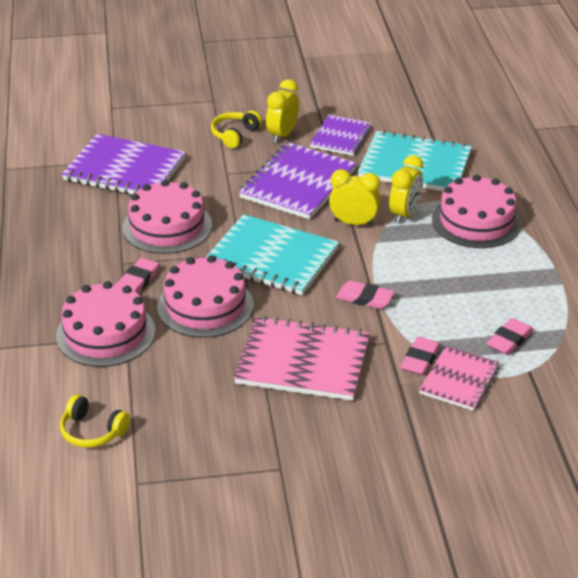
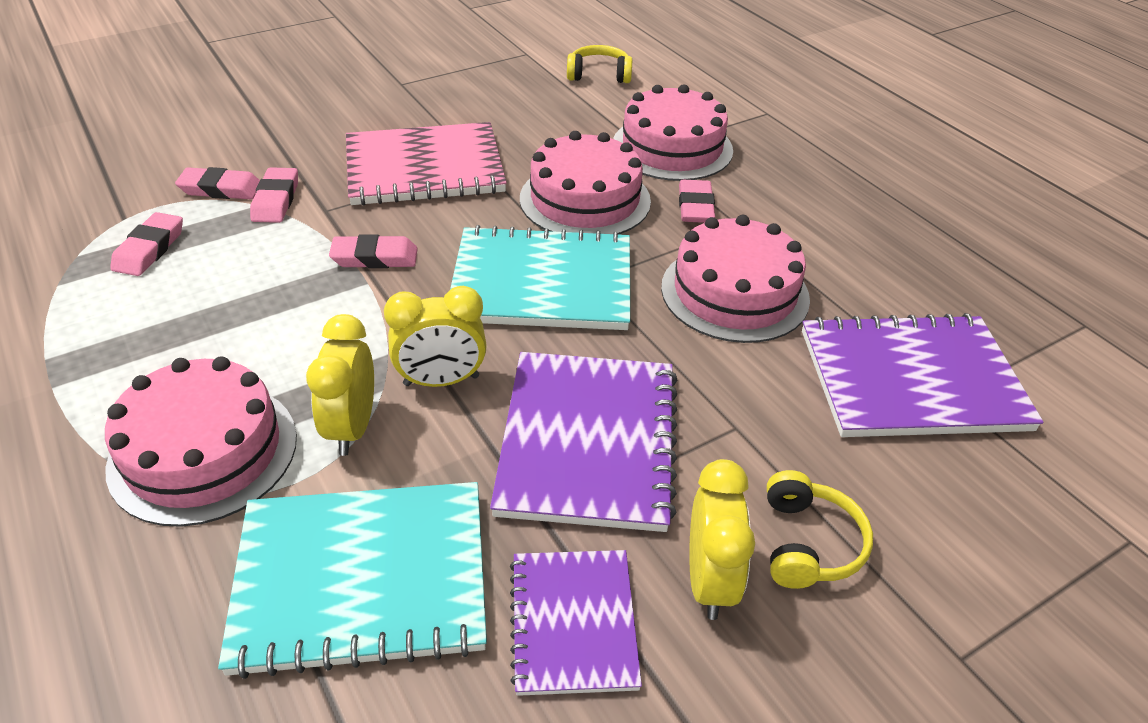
camera: 155 degrees right, 5 degrees up
(459, 380) = (221, 189): pink notebook -> pink eraser

